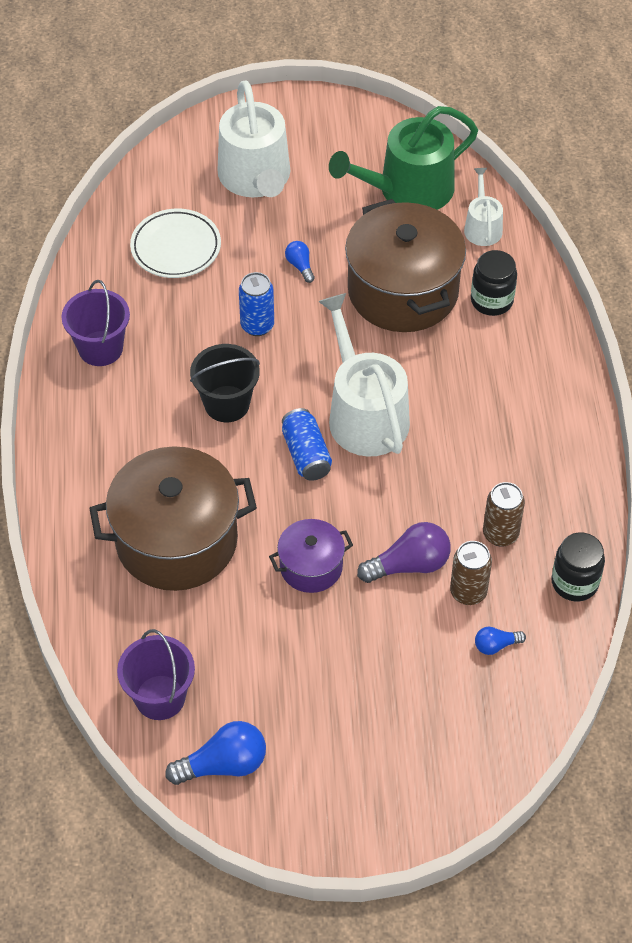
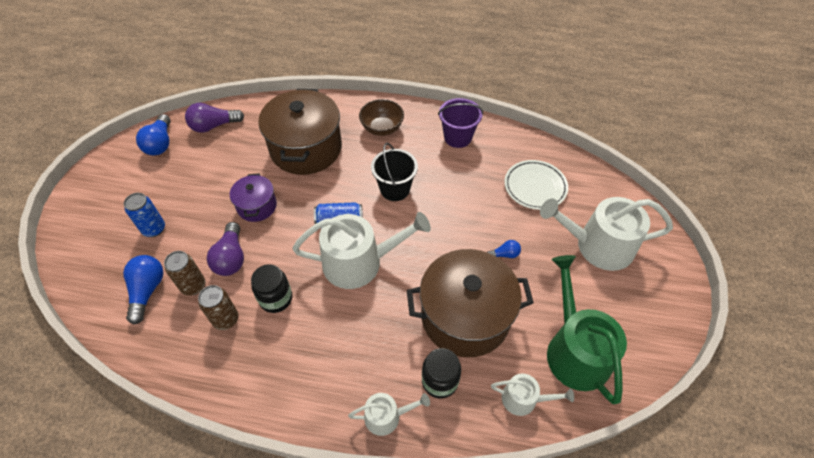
camera: 105 degrees right, 0 degrees up
(105, 449) = (382, 128): none -> brown bowl
(160, 697) = (214, 126): purple bucket -> purple light bulb
(257, 325) = (455, 218): blue can -> blue can (154, 229)
(496, 645) = (147, 291): blue light bulb -> blue light bulb, size x1.86
(550, 339) = (387, 416): none -> white watering can
(574, 582) = (163, 356): black jar -> black jar (276, 298)

